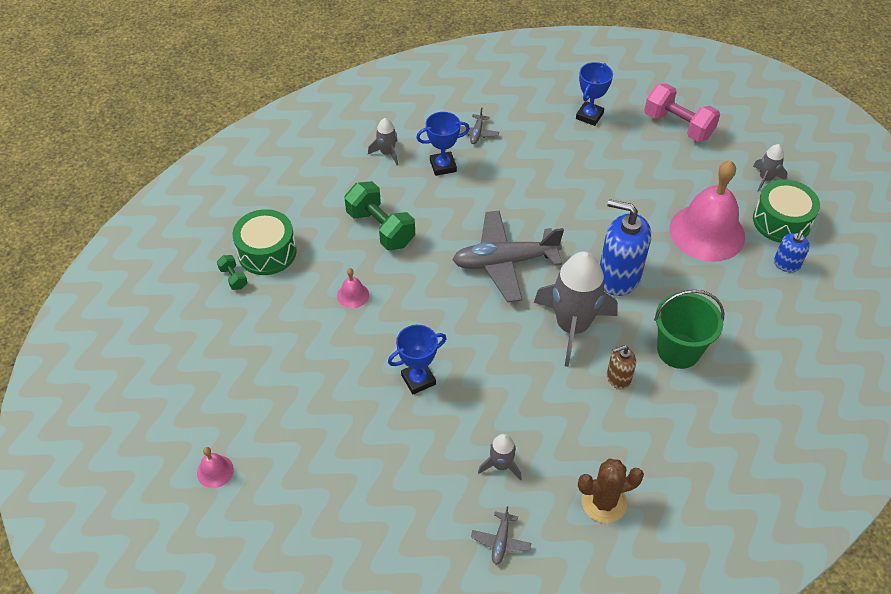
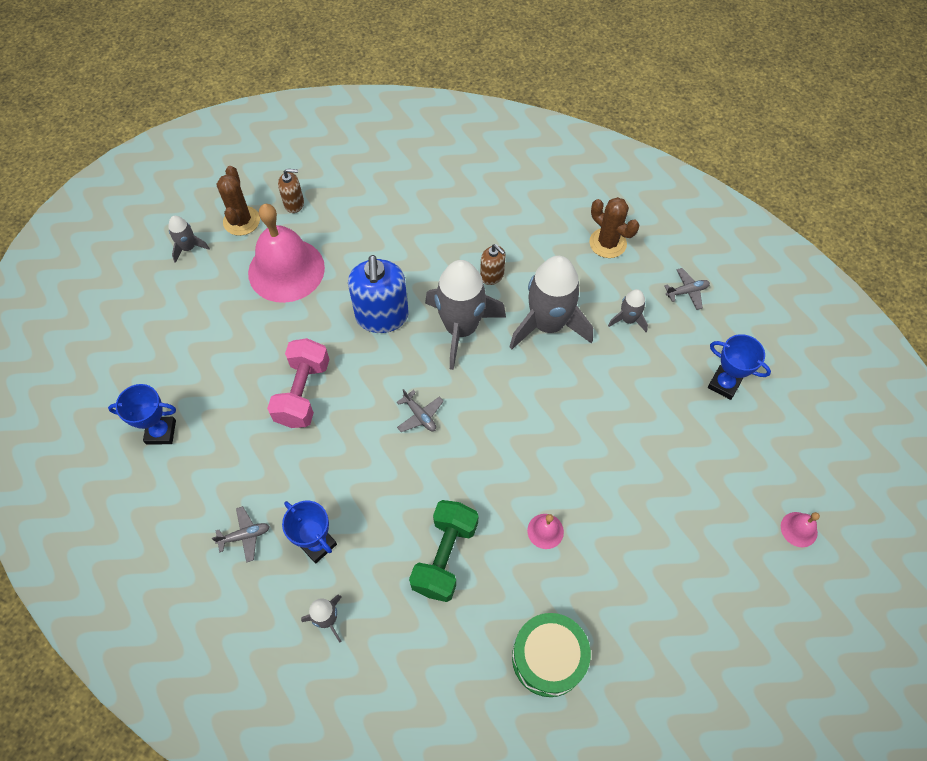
camera: 120 degrees left, 10 degrees up
(233, 278) = (603, 669): green dumbbell -> none
(418, 380) = (596, 419): blue trophy -> blue trophy (724, 384)
(504, 262) = (420, 415): grey plane -> grey plane, size x0.43
(536, 395) = (548, 324): none -> grey rocket
(678, 126) = (140, 343): pink dumbbell -> pink dumbbell (303, 393)
(678, 350) = (437, 246): green bucket -> none
(781, 221) = (241, 221): green drum -> brown cactus
(786, 264) = (294, 204): blue soap dispenser -> brown soap dispenser

